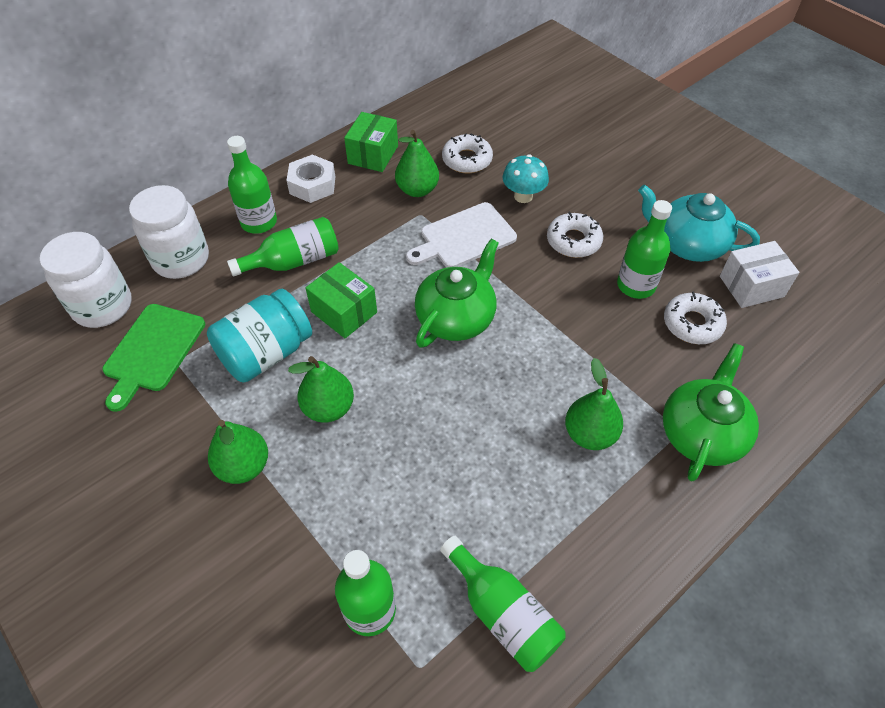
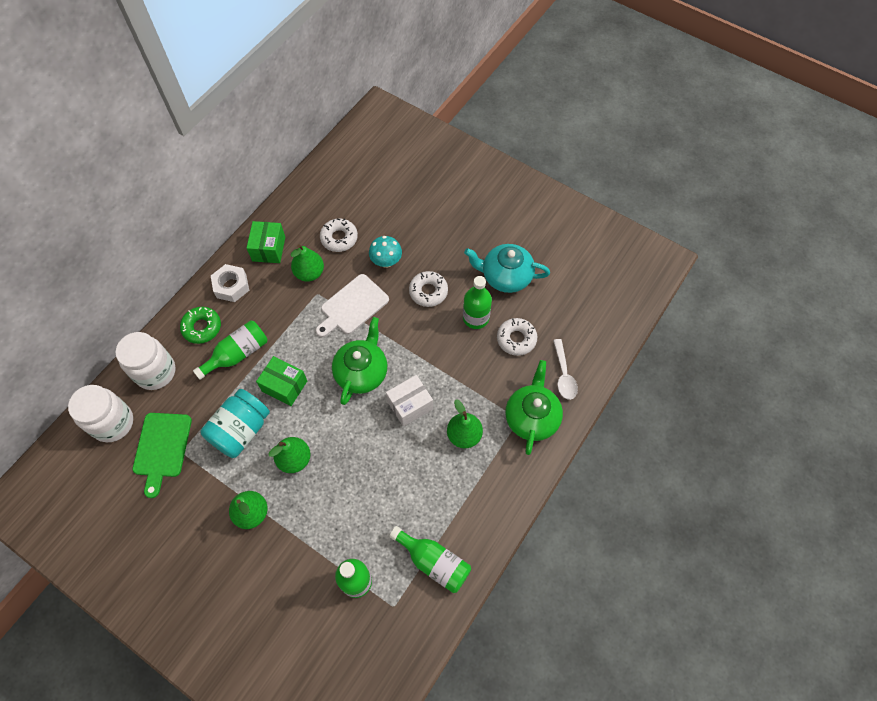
camera: 15 degrees left, 10 degrees up
(259, 222) = (202, 327): green bottle -> green donut
(751, 286) = (550, 301): white box -> white box (410, 405)
(760, 386) = (564, 375): none -> white spoon

